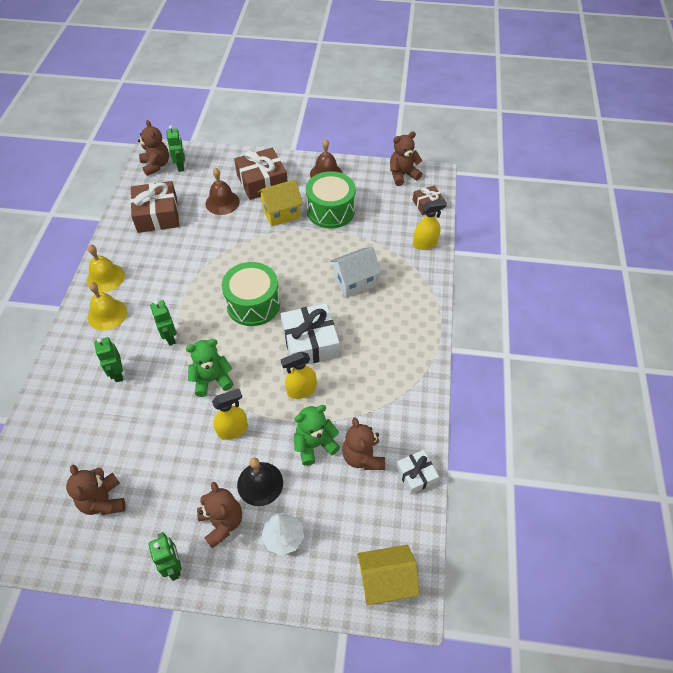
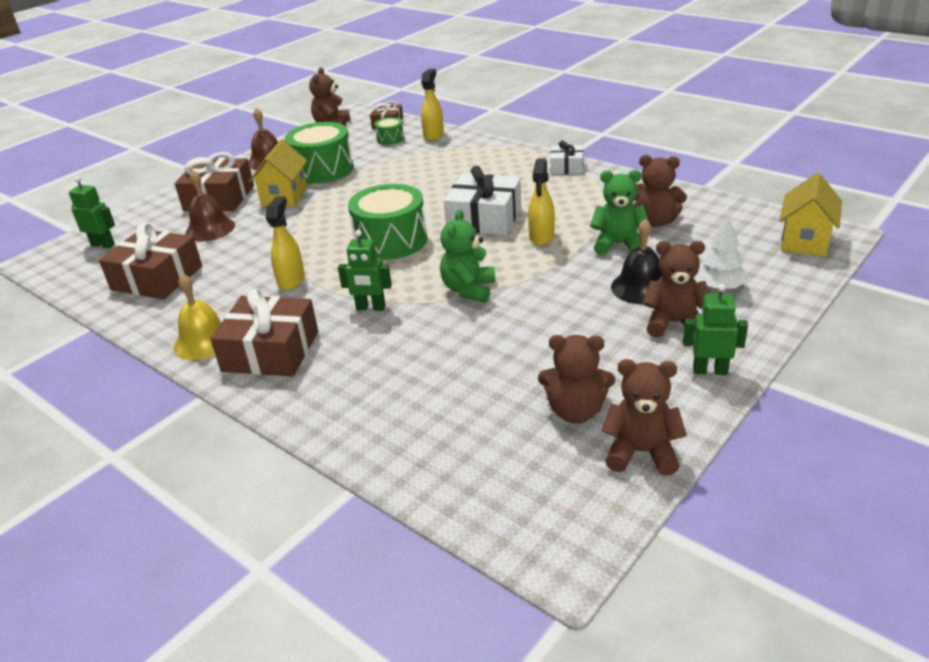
camera: 55 degrees left, 20 degrees down
(107, 314) = (271, 351): yellow bell -> brown gift
(117, 373) = (381, 361): green robot -> none
(156, 165) = (69, 262): brown teddy bear -> brown teddy bear (641, 452)
(233, 430) = (554, 290): yellow spray bottle -> yellow spray bottle (291, 280)
(314, 444) = (618, 244): green teddy bear -> green teddy bear turned 90 degrees clockwise
(354, 282) = (435, 178): white house -> none
(402, 221) = (390, 139): none -> green drum
(416, 475) = (697, 200): white gift -> white gift (566, 167)

